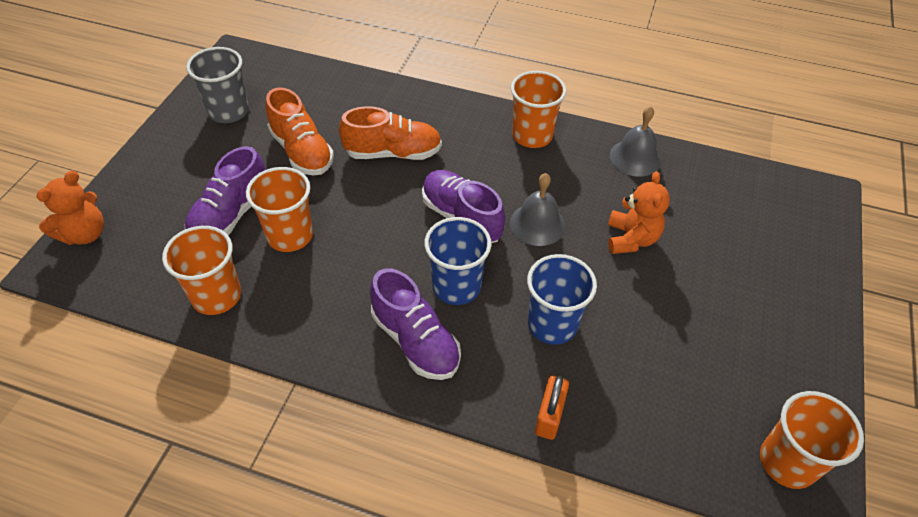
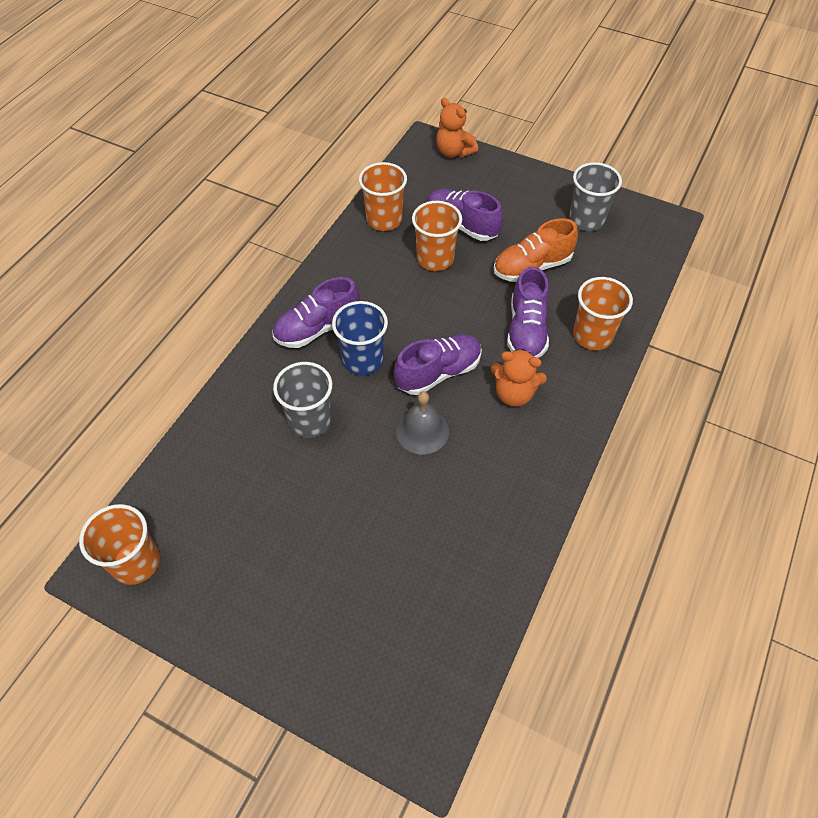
camera: 100 degrees right, 5 degrees up
(393, 153) = (526, 330): orange shoe -> purple shoe
(532, 135) = (546, 449): orange cup -> orange cup (592, 335)
(549, 416) = (230, 403): orange padlock -> none
(552, 324) = (310, 421): blue cup -> grey cup
(631, 239) = (391, 508): orange teddy bear -> orange teddy bear (514, 394)
(635, 158) = (505, 544): grey bell -> none

